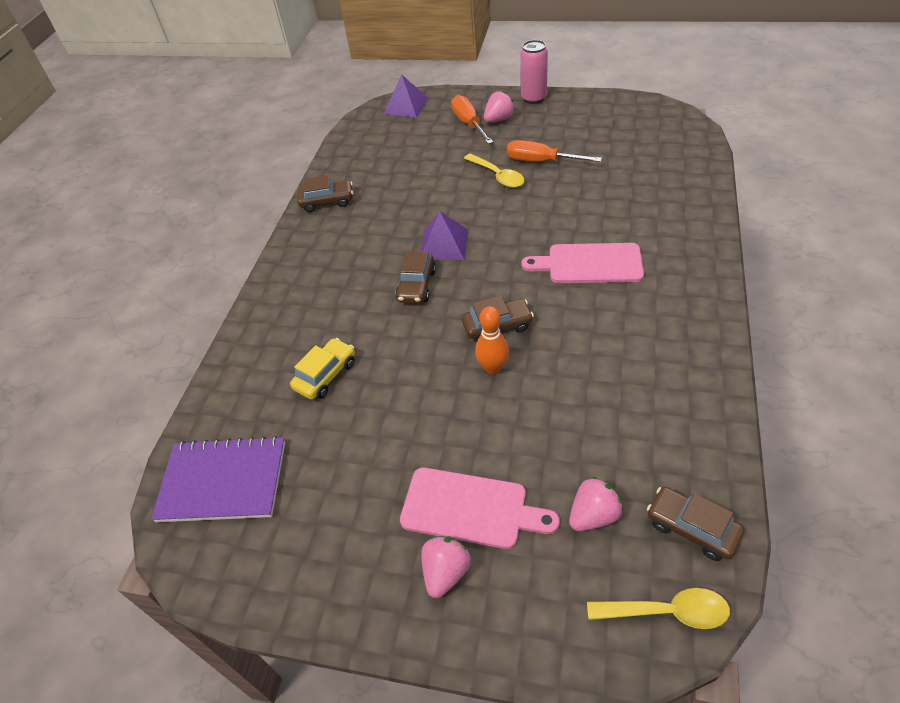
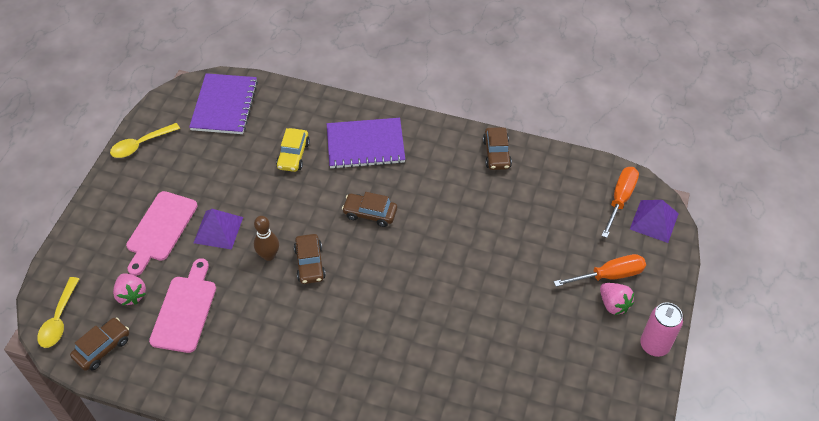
camera: 90 degrees right, 5 degrees up
(310, 306) = (365, 145): none -> purple notebook
(326, 375) = (293, 155): yellow car -> yellow car turned 60 degrees clockwise
(443, 244) = (417, 236): purple pyramid -> purple pyramid (218, 229)
(446, 572) = (124, 213): pink strawberry -> none
(493, 368) = (269, 255): orange bowling pin -> brown bowling pin
(497, 176) = (509, 289): yellow spoon -> yellow spoon (140, 145)
(540, 161) = (527, 331): orange screwdriver -> orange screwdriver (620, 199)
(589, 264) = (363, 343): pink cutting board -> pink cutting board (185, 310)

